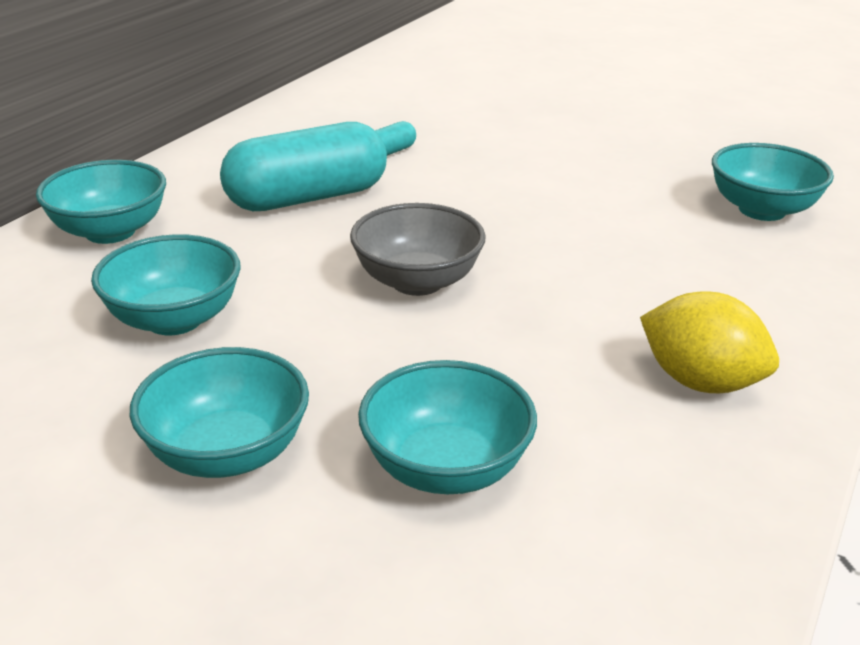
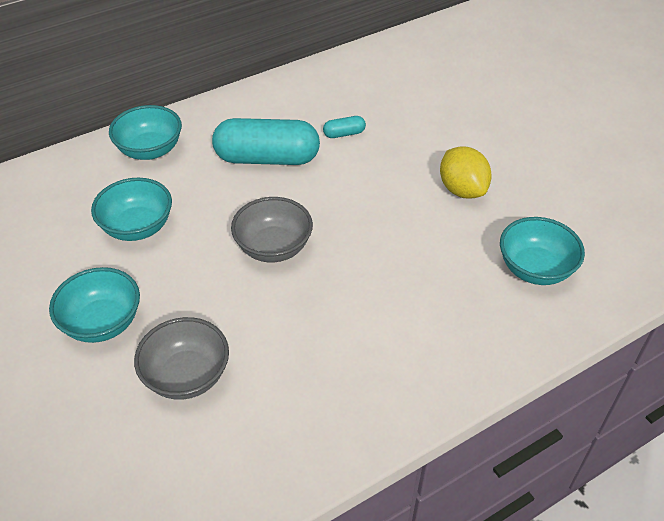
camera: 30 degrees right, 15 degrees up
(446, 468) = (187, 376): turquoise bowl -> grey bowl
(700, 382) = (359, 381): yellow lemon -> yellow lemon (462, 190)

